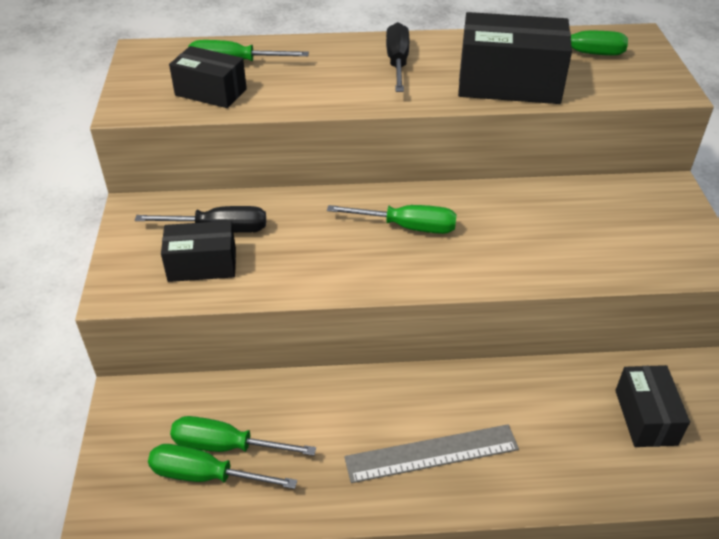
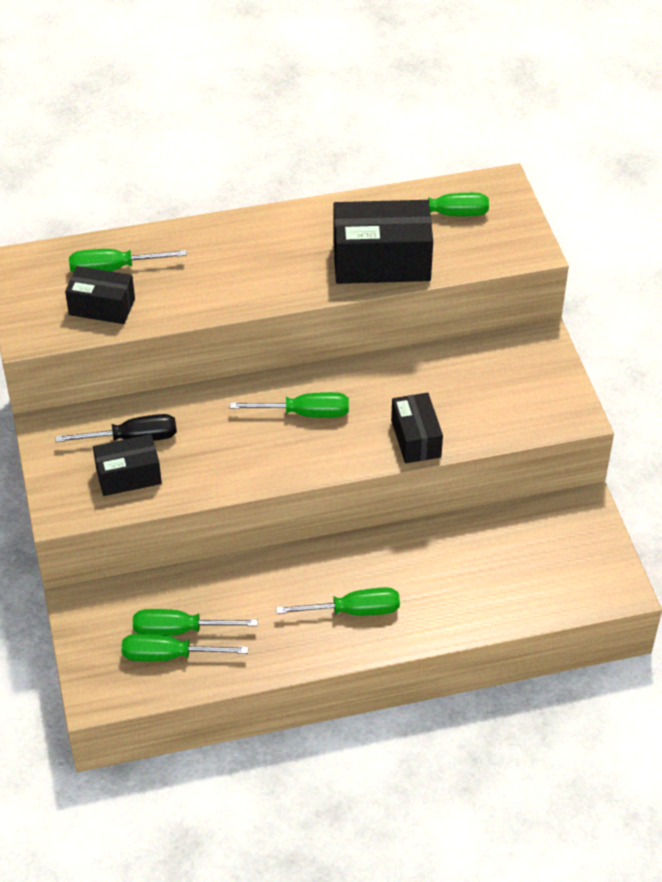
camera: 10 degrees left, 5 degrees up
(397, 62) = (272, 247): black screwdriver -> none
(432, 453) = (354, 611): grey ruler -> green screwdriver
(645, 417) = (529, 555): black box -> black box (416, 439)

